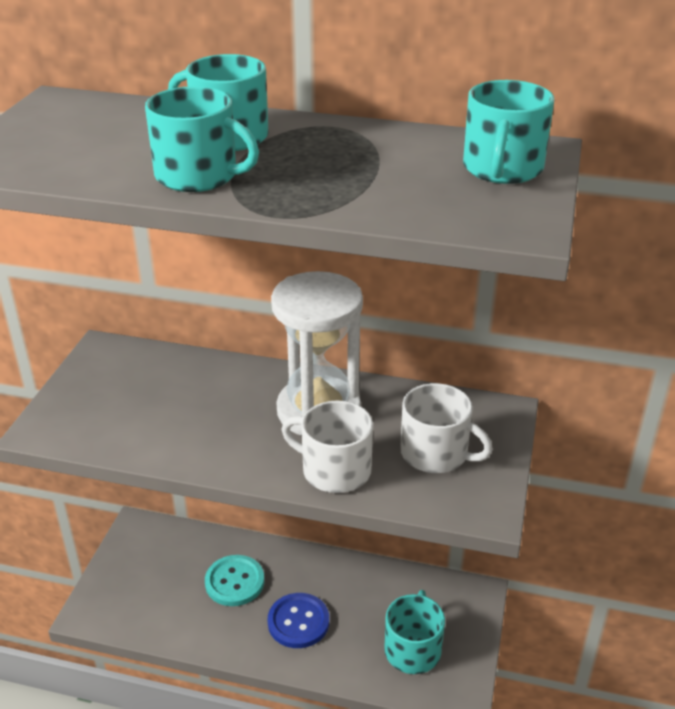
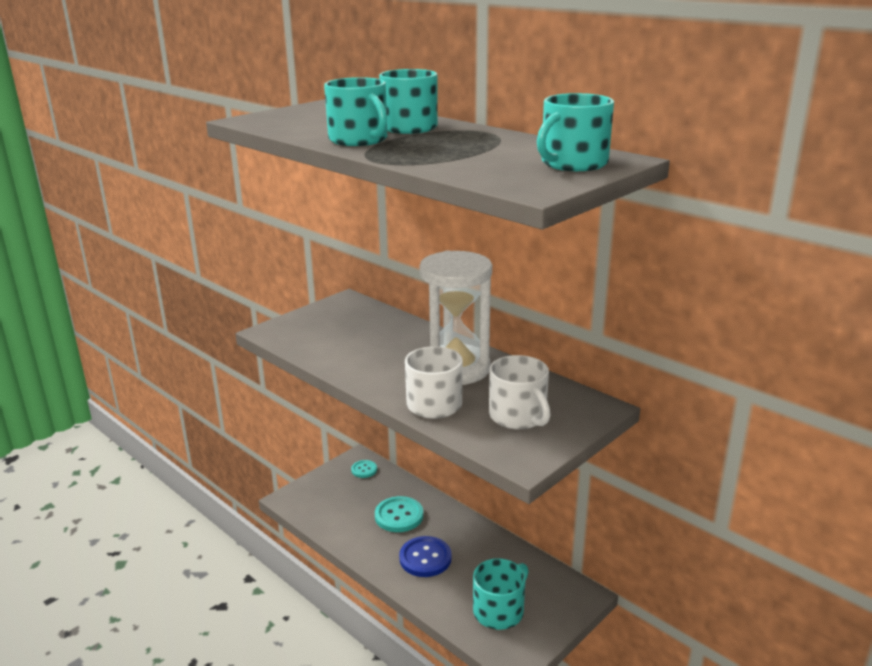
camera: 30 degrees right, 10 degrees down
(154, 539) = (364, 470): none -> turquoise button

